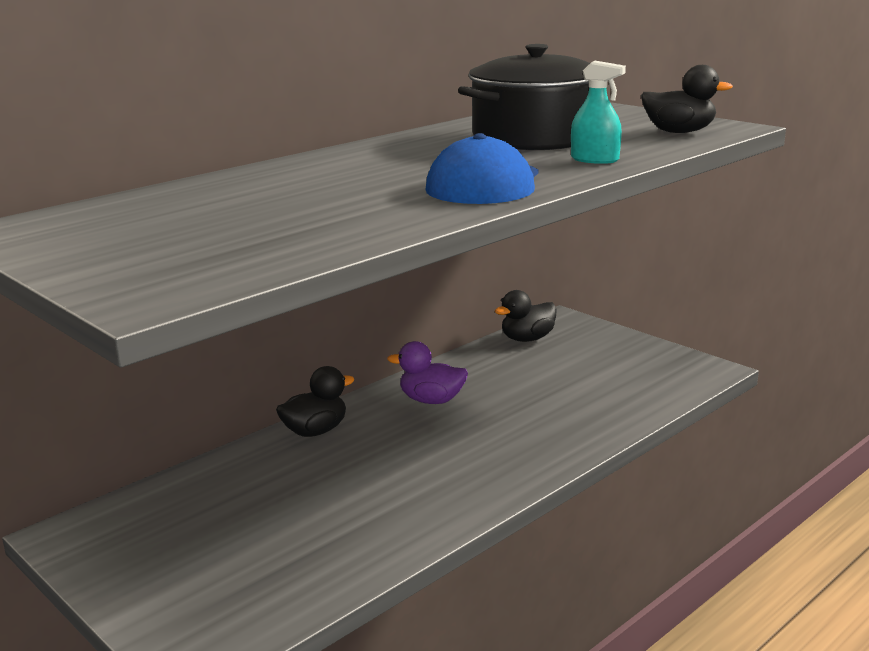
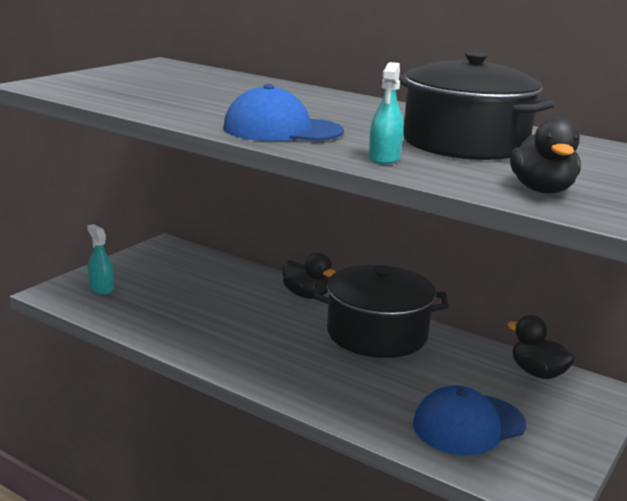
camera: 75 degrees right, 0 degrees up
(205, 602) = (101, 288): none -> turquoise spray bottle
(431, 400) = (377, 334): purple duck -> black pot
(613, 381) = (468, 424): none -> blue cap

